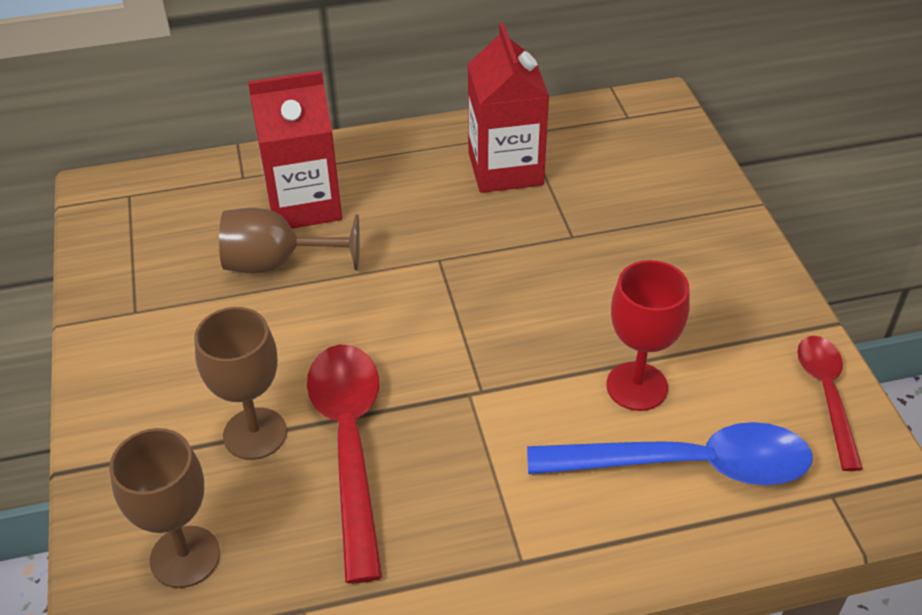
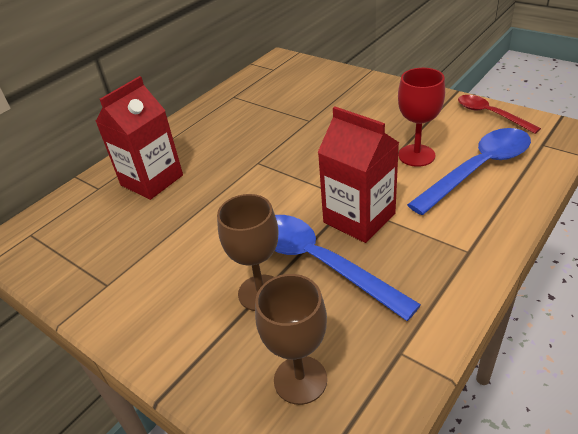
camera: 35 degrees left, 5 degrees down
(276, 263) = (169, 212): brown goblet -> none
(350, 445) = (320, 262): red spoon -> blue spoon
(505, 169) = (242, 113): red carton -> red carton (359, 218)

